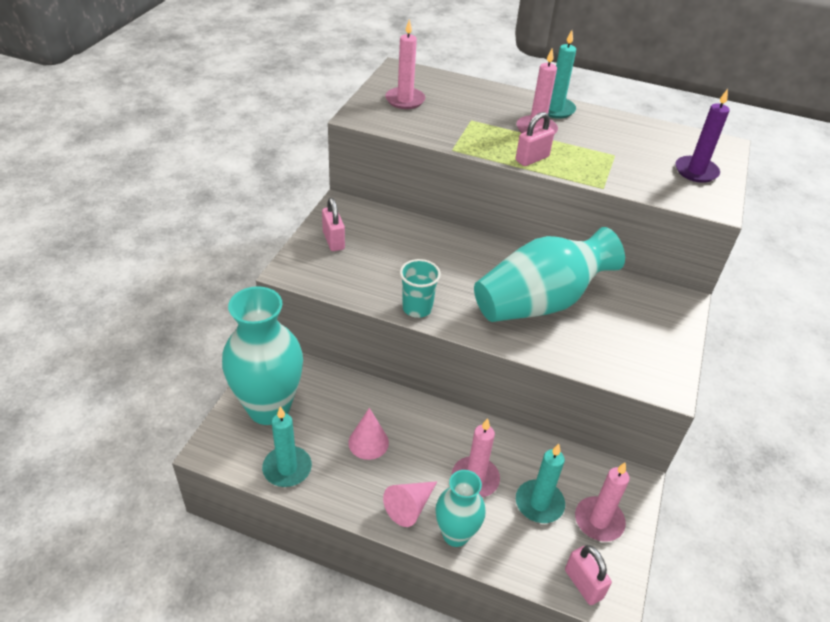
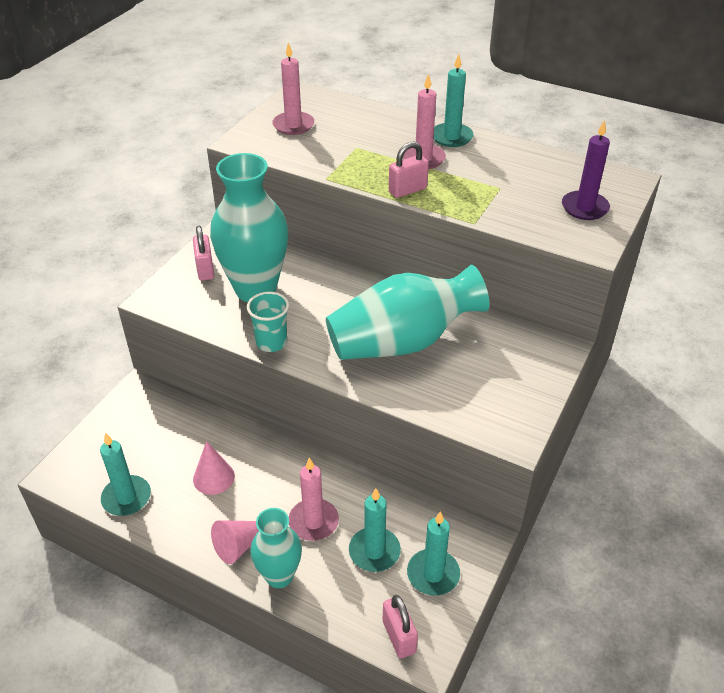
camera: 10 degrees right, 0 degrees up
(269, 408) = (123, 437): turquoise vase -> turquoise vase (256, 289)
(599, 521) = (433, 574): pink candle -> turquoise candle

